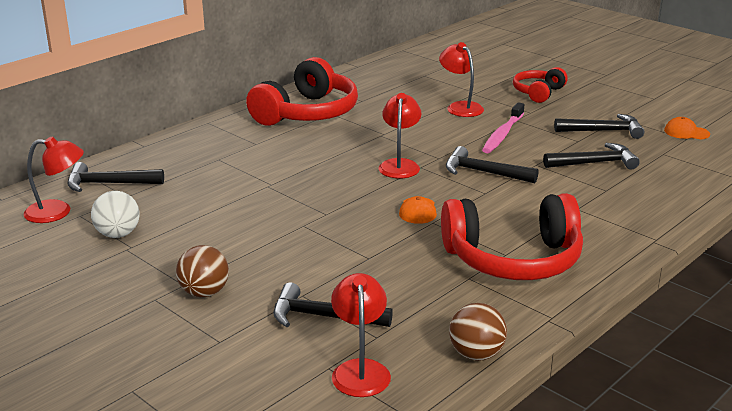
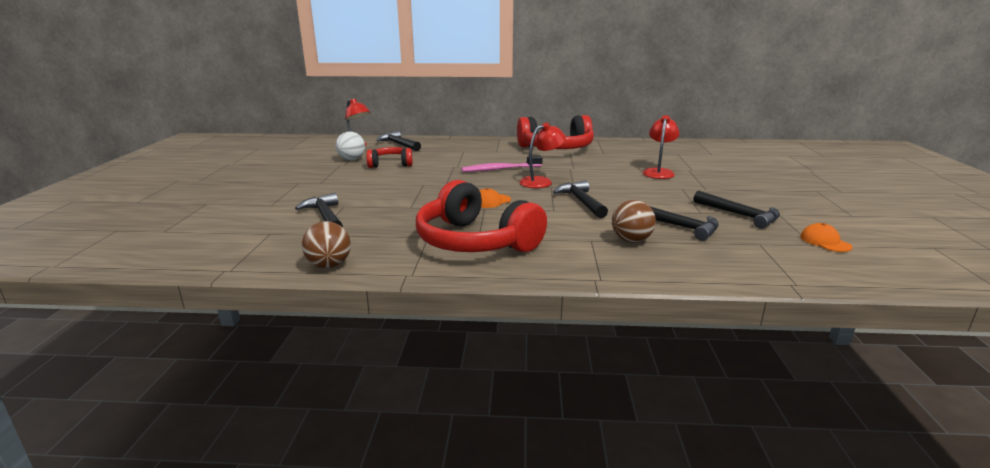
camera: 50 degrees right, 5 degrees down
(204, 293) = (317, 188): brown ball -> brown ball (631, 240)
(360, 370) = (275, 241): red lamp -> none
(502, 134) = (650, 191): pink toothbrush -> pink toothbrush (500, 169)
(538, 93) = (743, 182): red headphones -> red headphones (390, 164)

